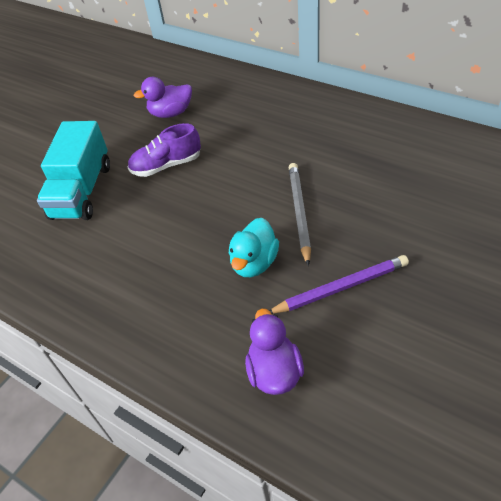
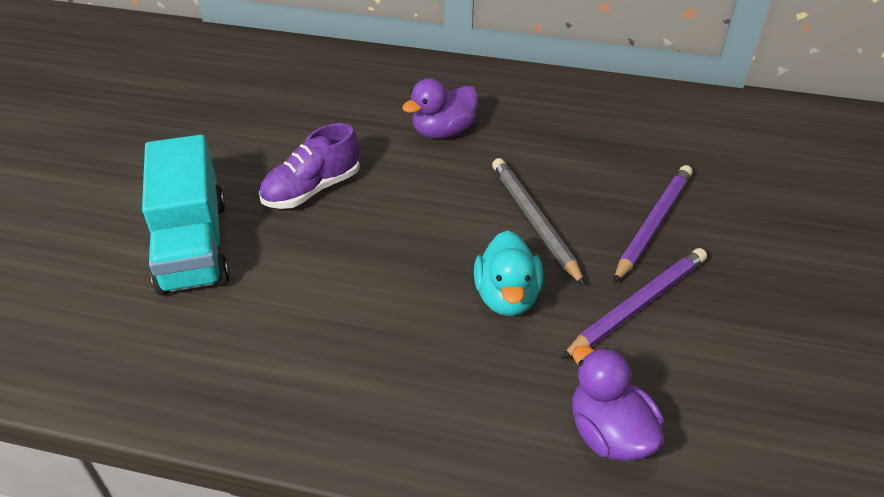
camera: 25 degrees left, 5 degrees down
(171, 113) = (282, 118): purple duck -> purple duck (443, 131)
(384, 230) = (653, 224): none -> purple pencil

